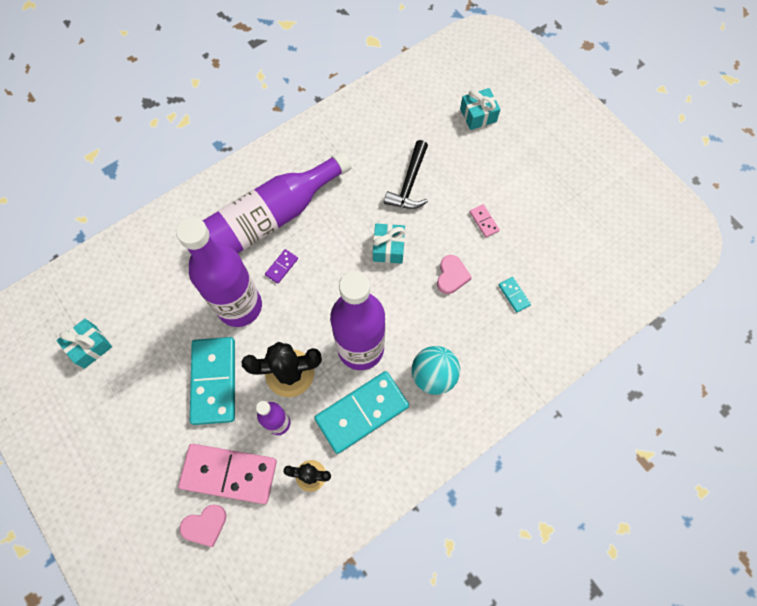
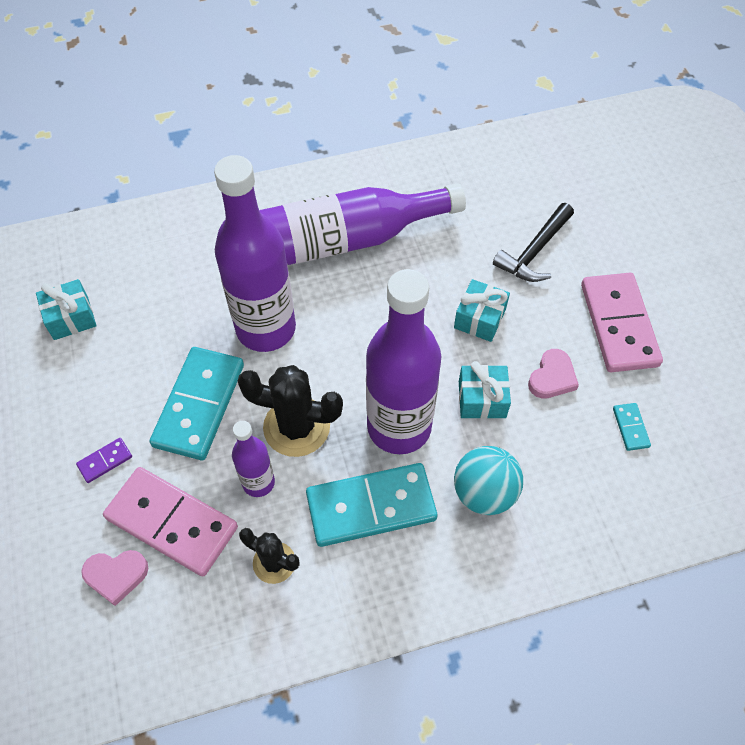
camera: 20 degrees right, 10 degrees down
(281, 267) = (335, 299): purple domino -> purple domino (105, 461)
(478, 115) = (653, 198): turquoise gift -> turquoise gift (482, 399)
(484, 221) = (619, 325): pink domino -> pink domino, size x2.37

